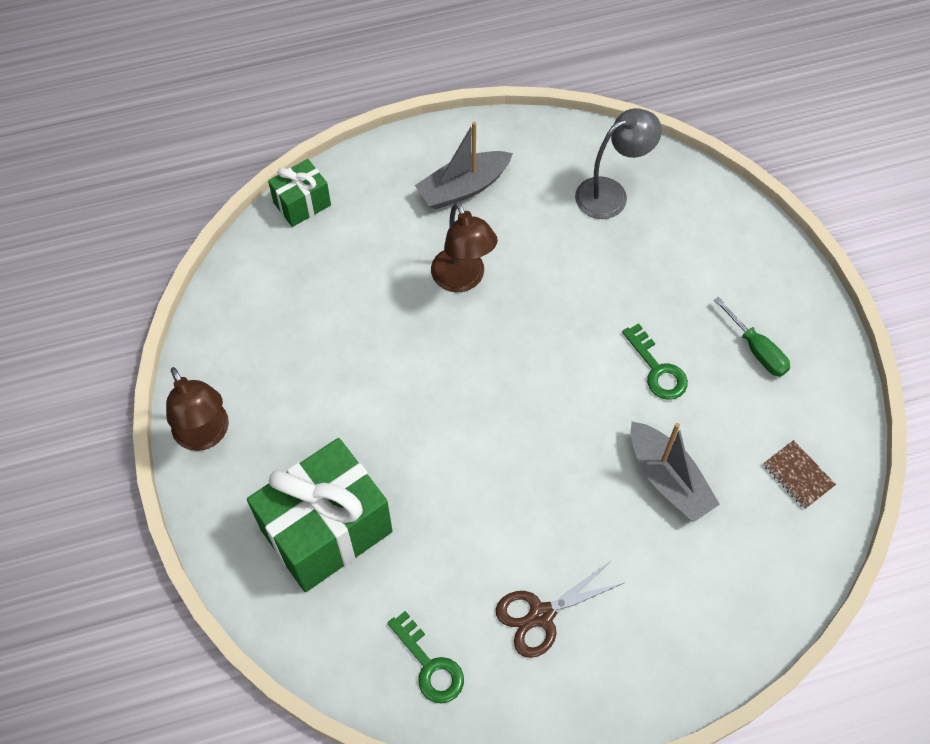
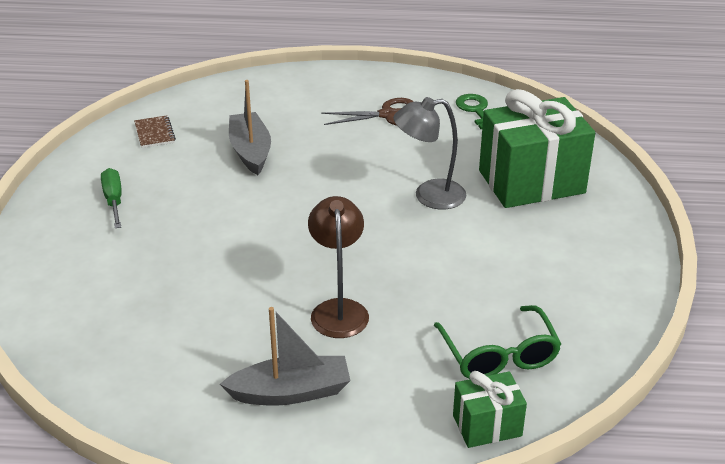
camera: 160 degrees left, 25 degrees down
(206, 435) = (627, 256): brown lamp -> none
(308, 273) = (499, 355): none -> green glasses
(611, 193) = (136, 344): grey lamp -> grey lamp (429, 196)
(657, 369) = (206, 208): green key -> none

